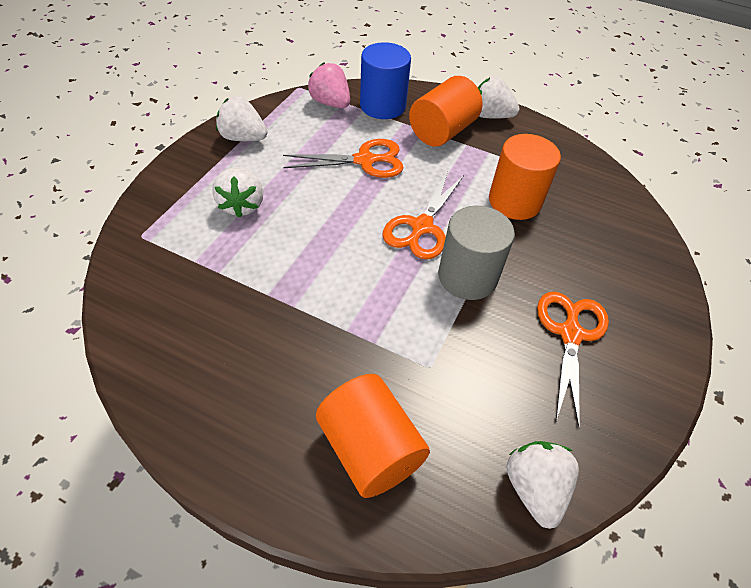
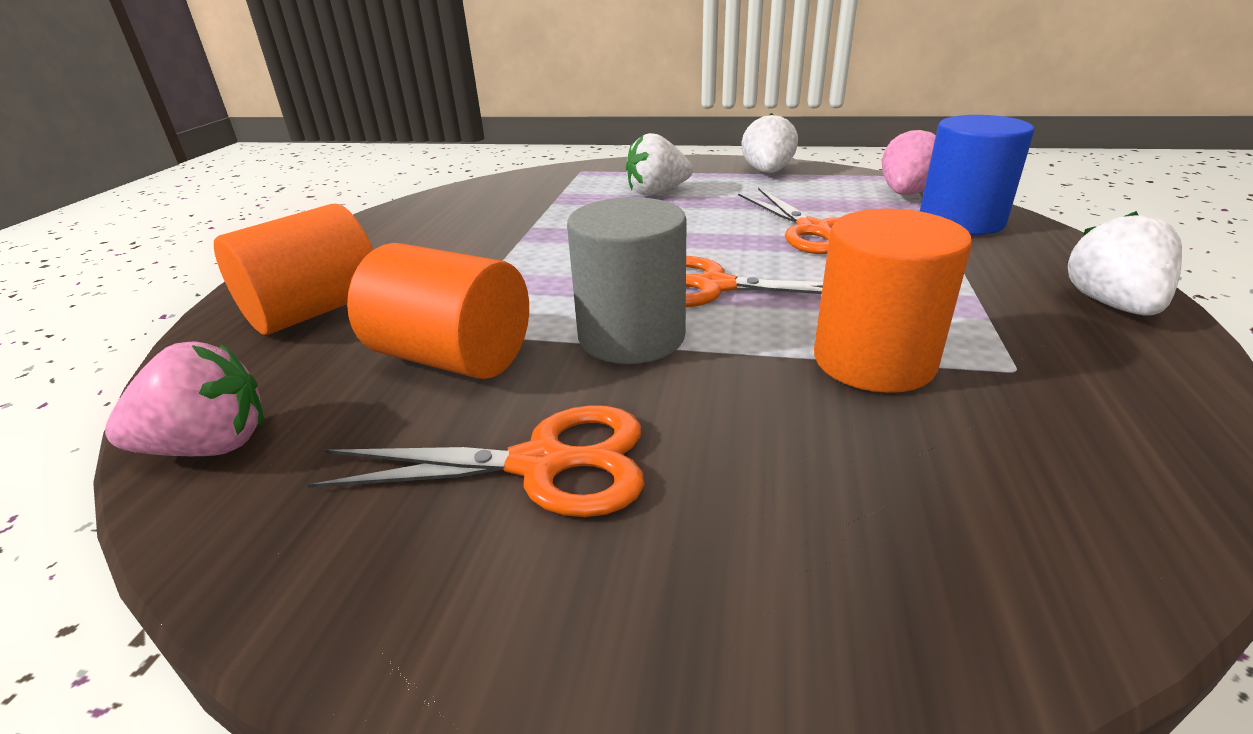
camera: 80 degrees right, 20 degrees down
(442, 131) = (975, 269): orange cylinder -> orange cylinder (452, 357)
(534, 488) = (210, 446): white strawberry -> pink strawberry

